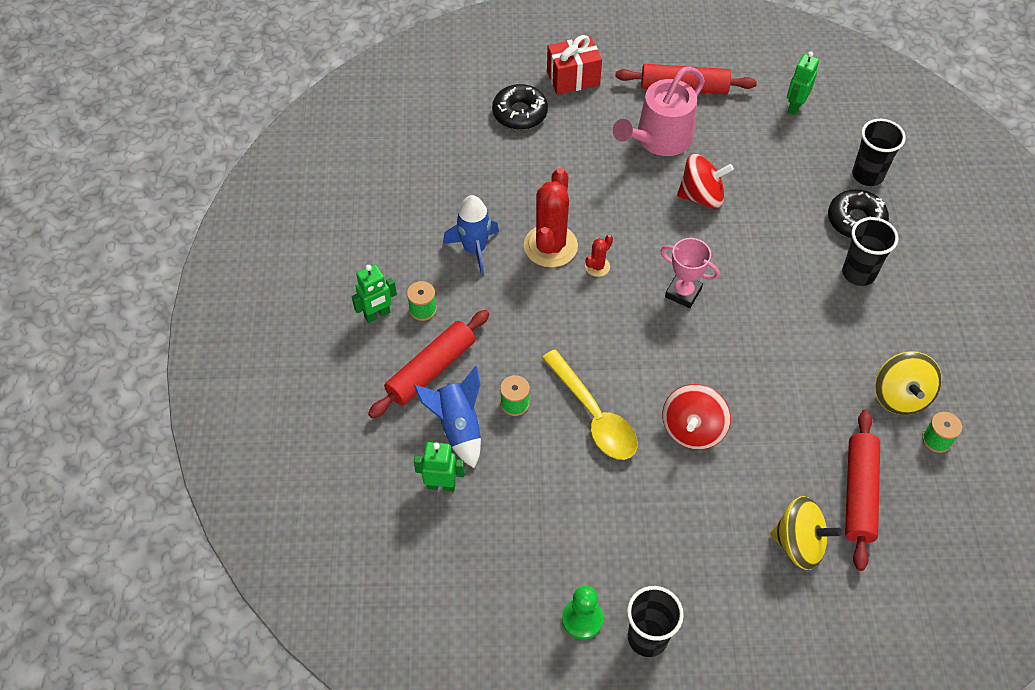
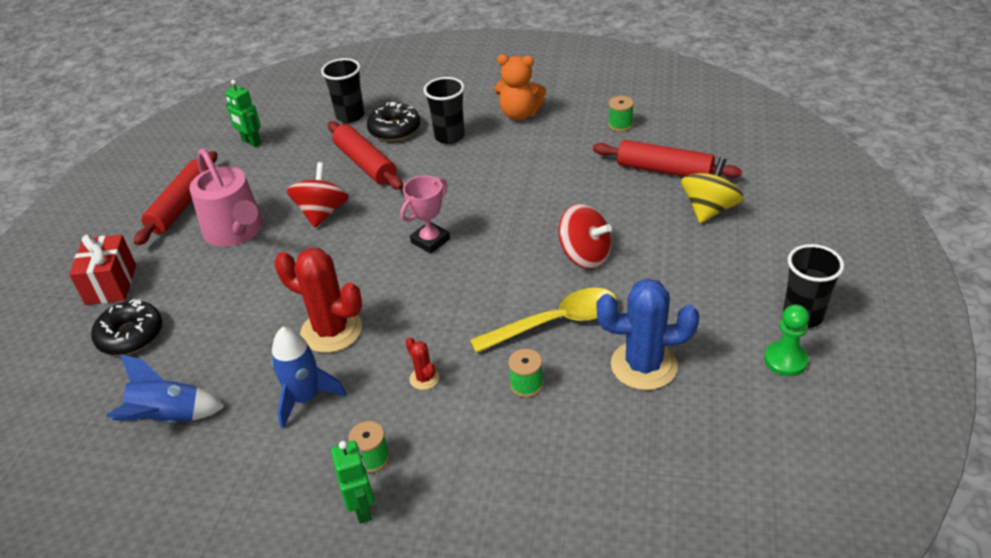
camera: 75 degrees left, 15 degrees down
(431, 370) = (462, 458): red rolling pin -> red rolling pin (365, 164)
(441, 485) = (620, 463): green robot -> none
(458, 427) = (546, 439): blue rocket -> blue rocket (168, 418)
(553, 494) = (643, 365): none -> blue cactus
(597, 266) = (374, 297): red cactus -> red cactus (424, 378)
(900, 396) = (576, 135): yellow spinning top -> none
(923, 333) = (519, 114): none -> orange teddy bear

